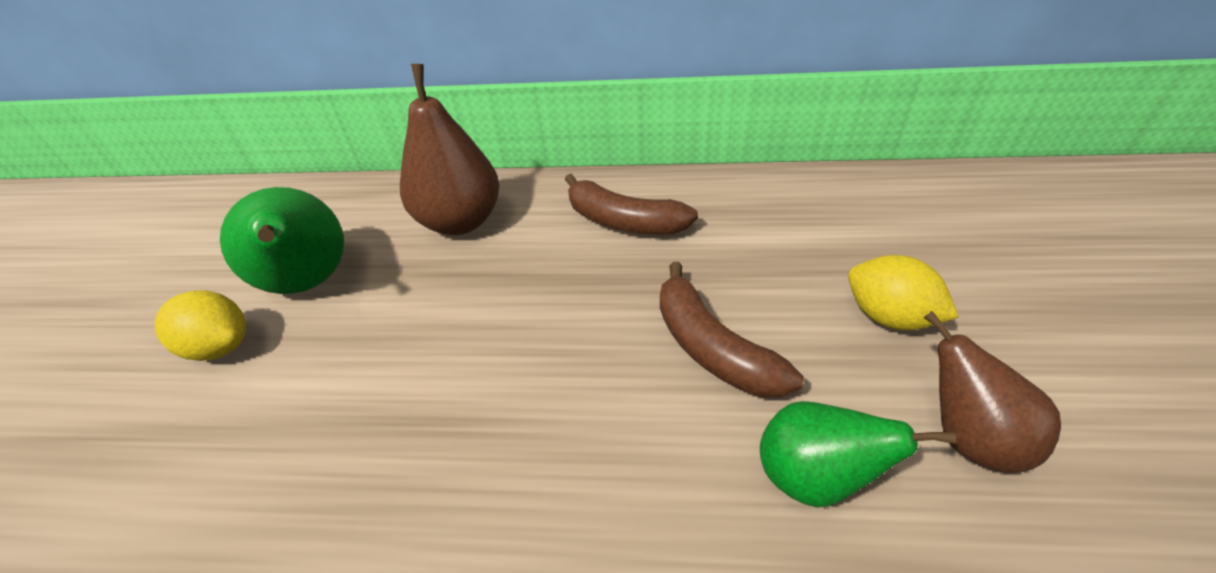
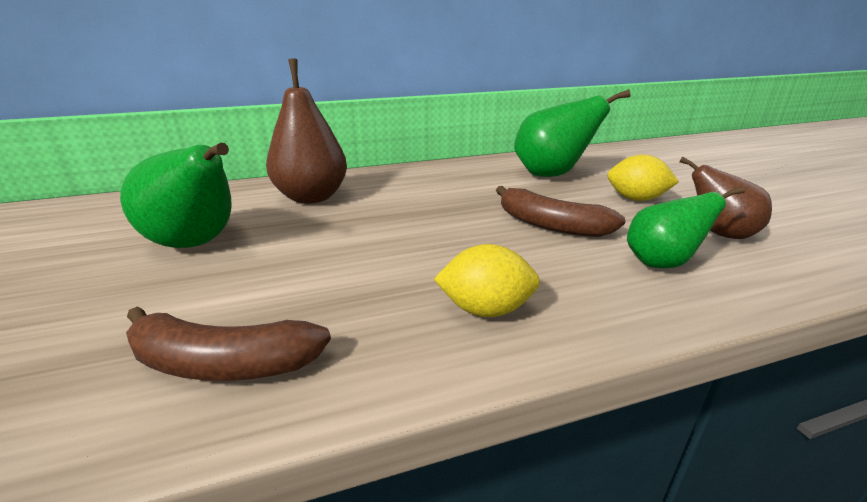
camera: 25 degrees left, 15 degrees down
(221, 347) = (131, 291): yellow lemon -> yellow lemon (485, 309)
(624, 222) = (439, 183): brown banana -> brown banana (223, 364)
(795, 230) = (551, 174): none -> green pear

